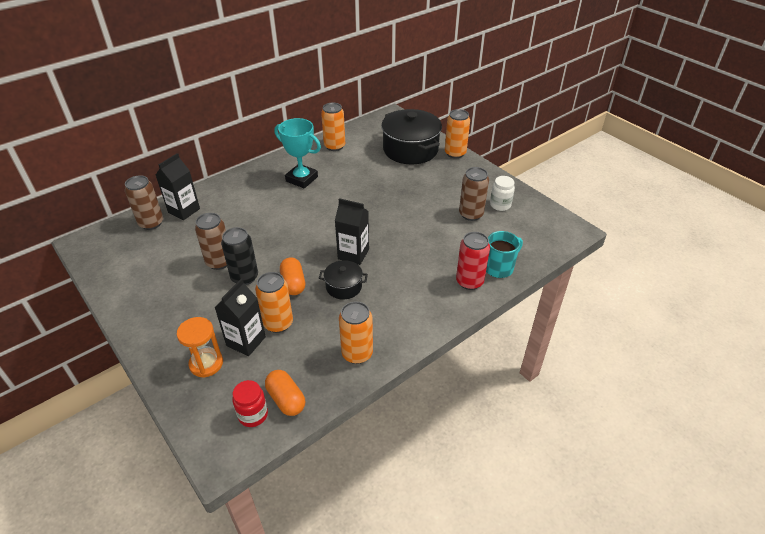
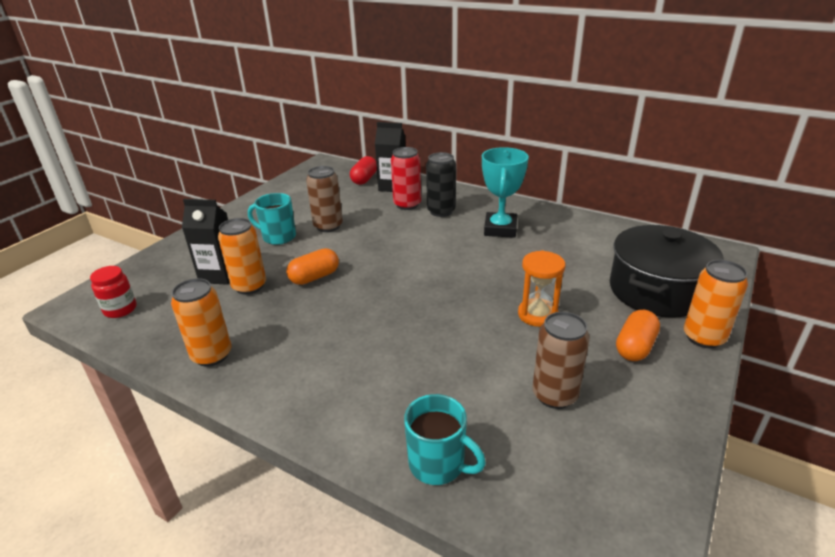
camera: 70 degrees right, 10 degrees down
(151, 223) = (364, 179): brown can -> red capsule
(206, 364) = (187, 263): orange hourglass -> orange hourglass (537, 314)
(210, 296) = (278, 237): none -> turquoise mug
(244, 277) = (312, 246): black can -> black can (441, 211)
(286, 399) = (140, 324): orange capsule -> orange capsule (635, 347)
(334, 146) = (589, 231): orange can -> none
(344, 287) = (323, 313): black pot -> none
(353, 254) = (386, 304): black carton -> none
(469, 282) = (385, 432): red can -> red can (407, 204)
(500, 205) = (613, 428): white jar -> none

